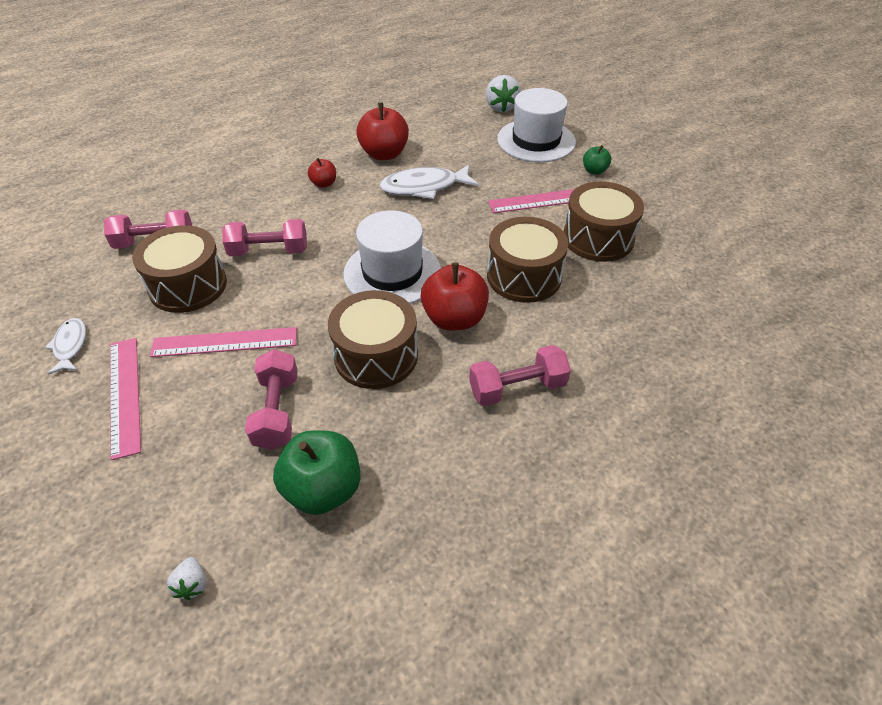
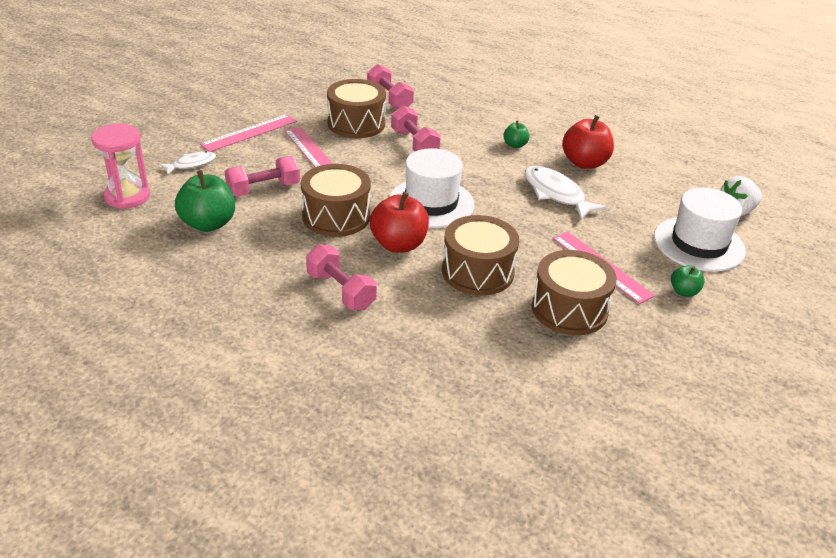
camera: 65 degrees right, 10 degrees down
(70, 346) = (278, 103): white fish -> white fish (191, 164)
(192, 584) = (127, 196): white strawberry -> pink hourglass
(324, 184) = (515, 145): red apple -> green apple

